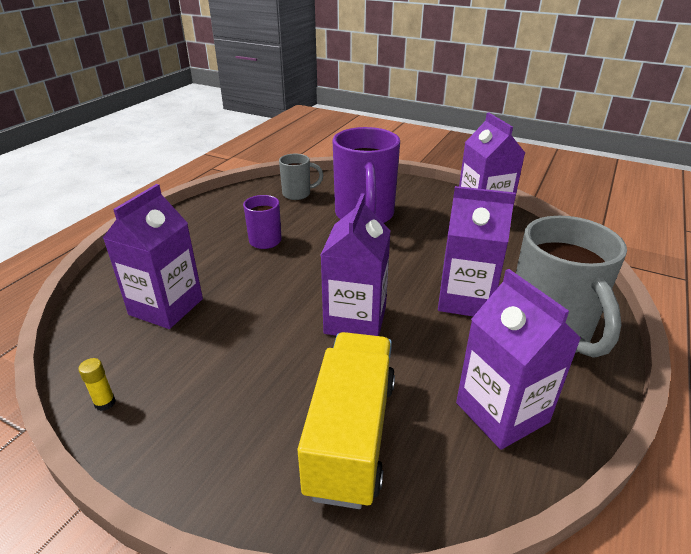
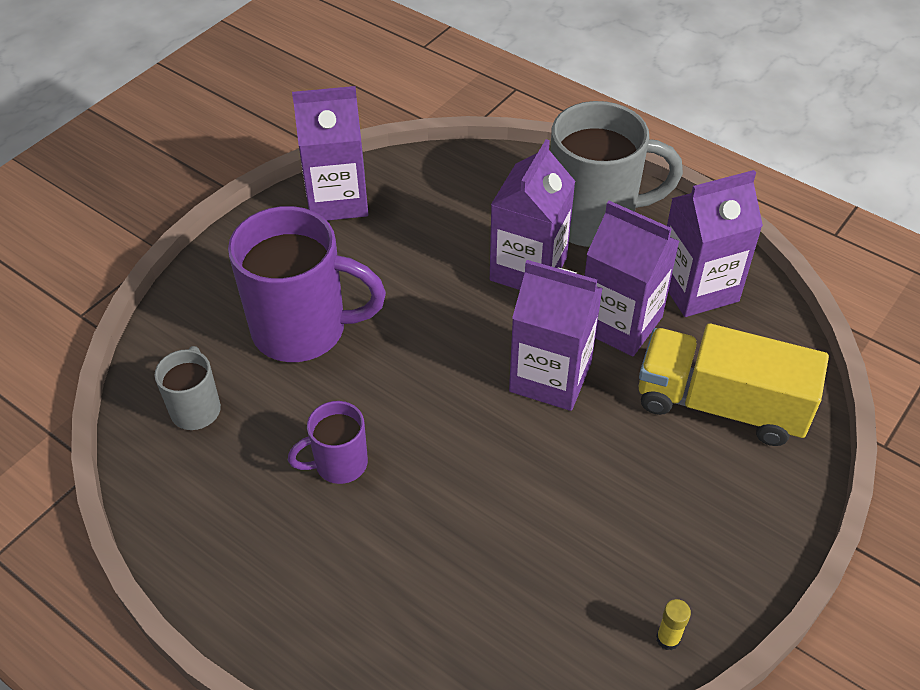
camera: 80 degrees left, 15 degrees up
(166, 307) = (489, 590): purple carton -> purple carton (620, 323)

